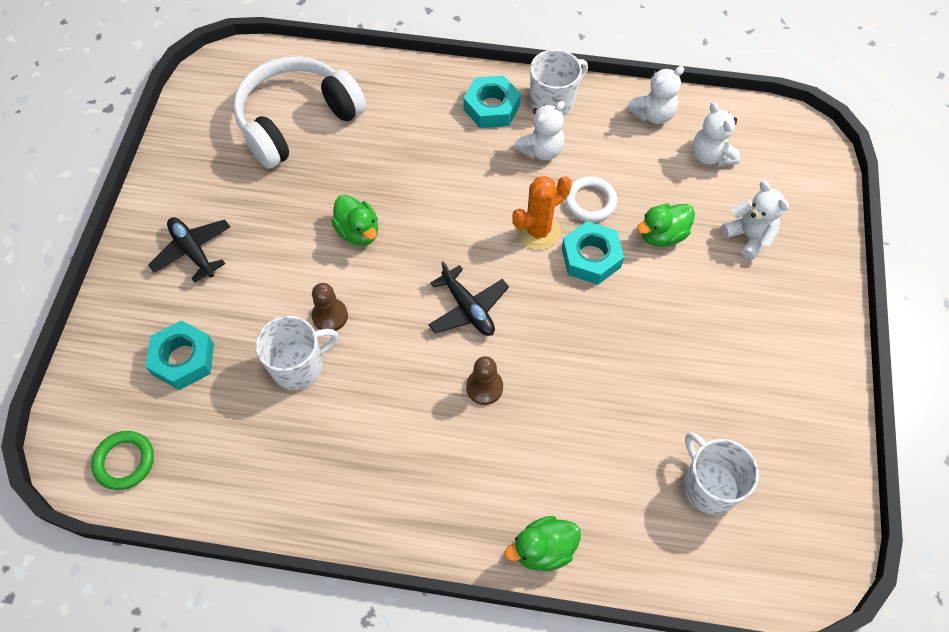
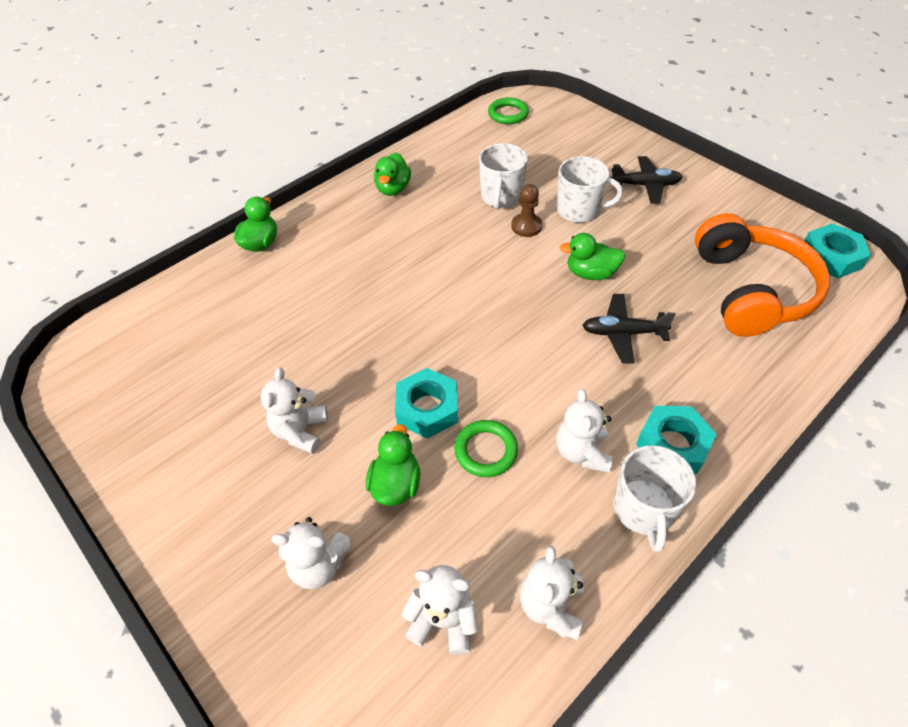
camera: 130 degrees right, 10 degrees down
(183, 359) = (556, 154): turquoise nut -> turquoise nut (830, 257)
(297, 121) = (750, 290): white headphones -> orange headphones
(359, 484) = (393, 189): none -> green duck
(468, 308) = (460, 300): black plane -> black plane (623, 333)
(484, 387) = (389, 274): brown pawn -> none
(538, 231) = (489, 387): orange cactus -> none
(590, 201) = (486, 450): white ring -> green ring
(685, 324) = (301, 431): none -> white teddy bear
(709, 486) = (185, 349): white mug -> white mug (579, 210)

